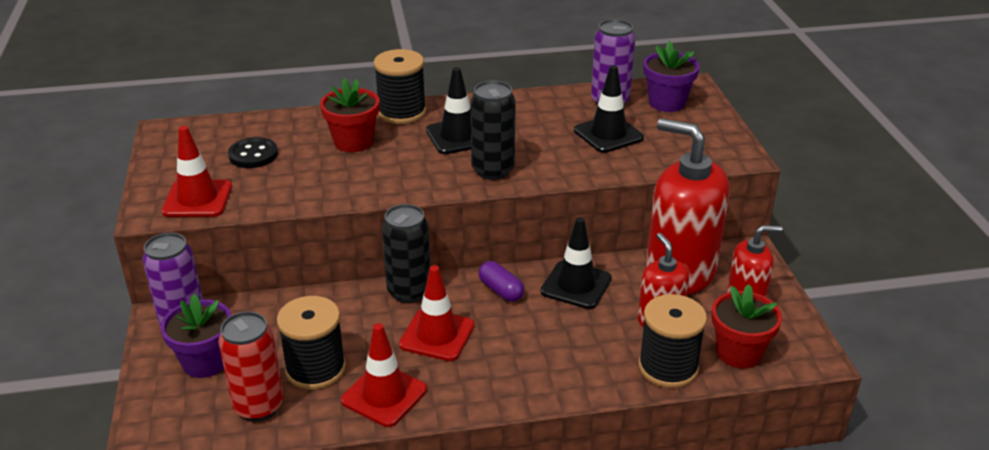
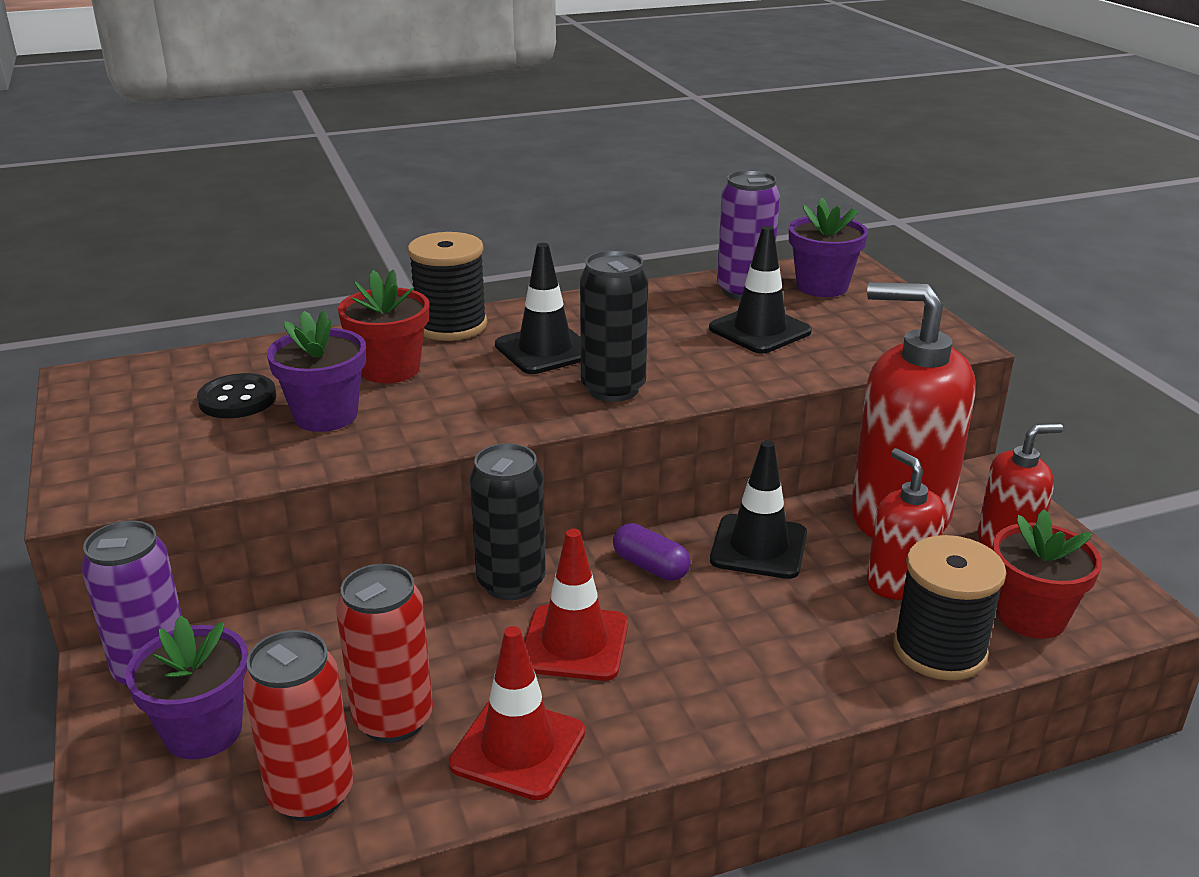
camera: 10 degrees left, 5 degrees down
(197, 199) = (160, 469): red traffic cone -> none
(304, 172) = (325, 416): none -> purple flower pot
(315, 369) = (393, 720): black spool -> red can

